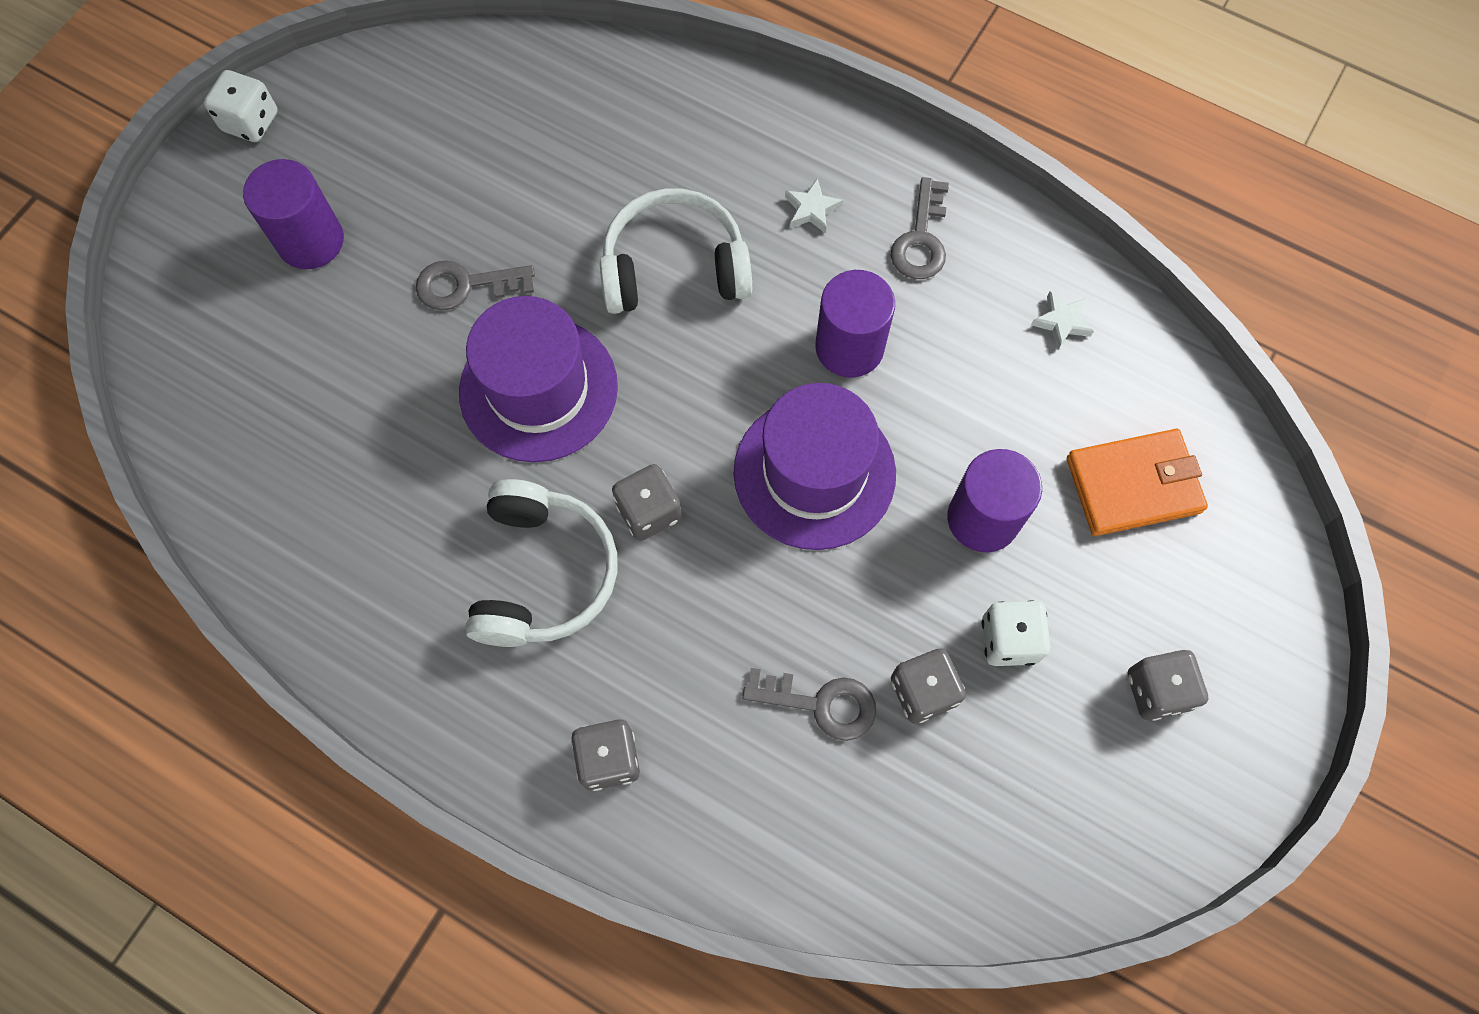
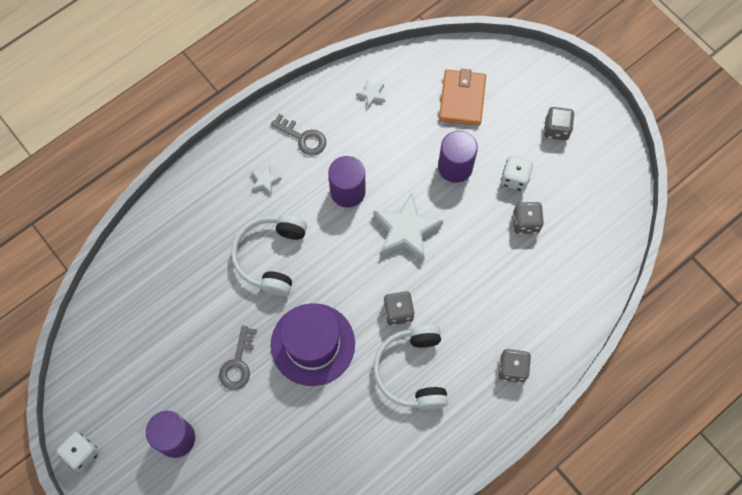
camera: 70 degrees left, 0 degrees up
(543, 574) = (412, 371): white headphones -> white headphones turned 120 degrees counterclockwise
(814, 473) = (406, 230): purple hat -> white star
(820, 704) = (517, 268): grey key -> none

